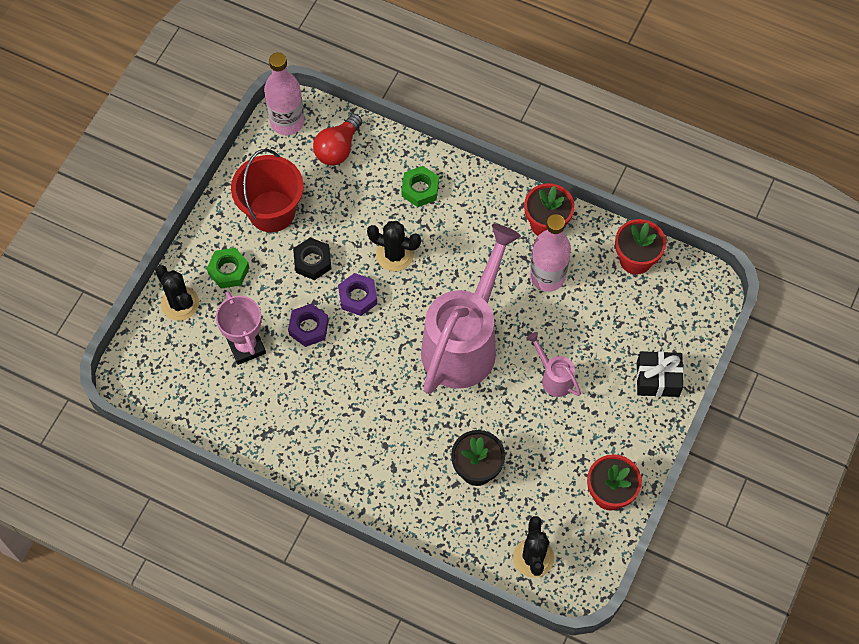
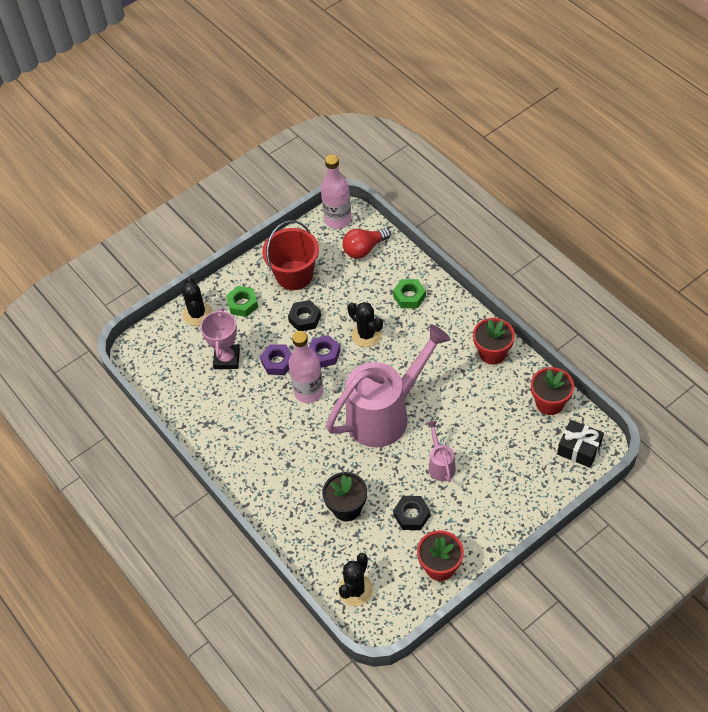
camera: 30 degrees right, 10 degrees down
(547, 276) = (473, 390): pink bottle -> pink bottle (308, 391)
(551, 448) = (411, 515): none -> black nut
(658, 379) = (522, 497): black gift -> black gift (579, 449)

